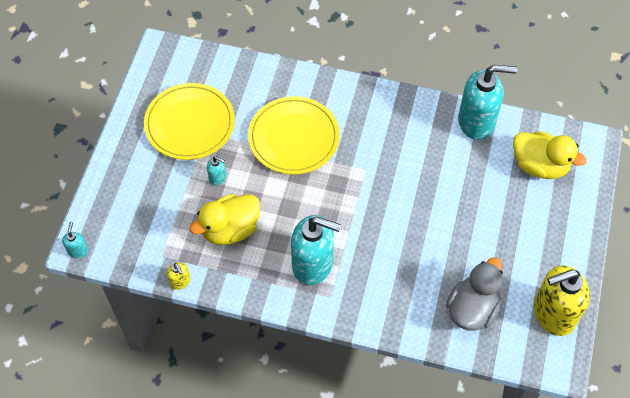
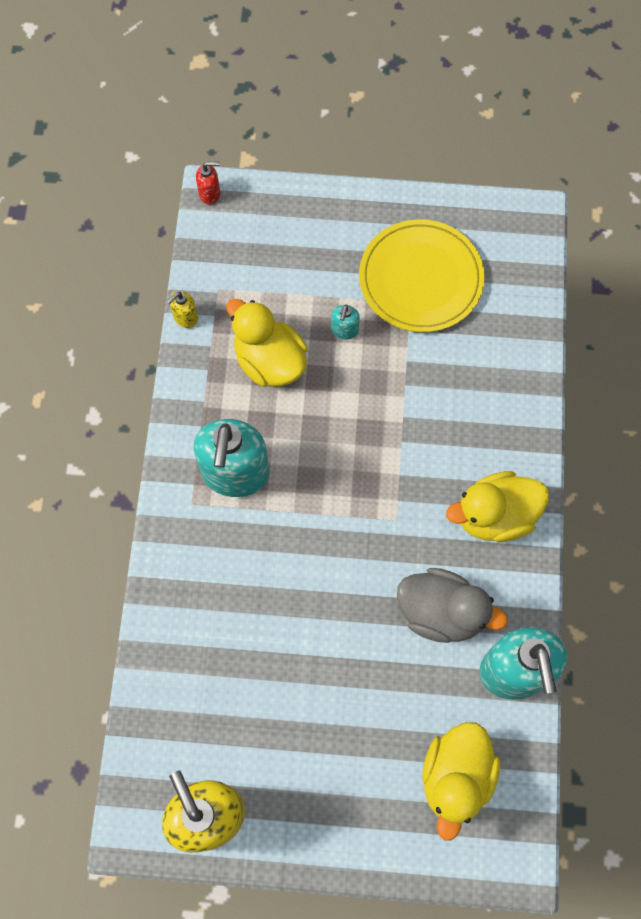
camera: 80 degrees right, 10 degrees up
(78, 250) = (210, 194): turquoise soap dispenser -> red soap dispenser
(293, 137) = (428, 414): yellow plate -> none
(373, 113) = (494, 516): none -> yellow duck
(472, 309) = (200, 697): grey duck -> grey duck (441, 612)

